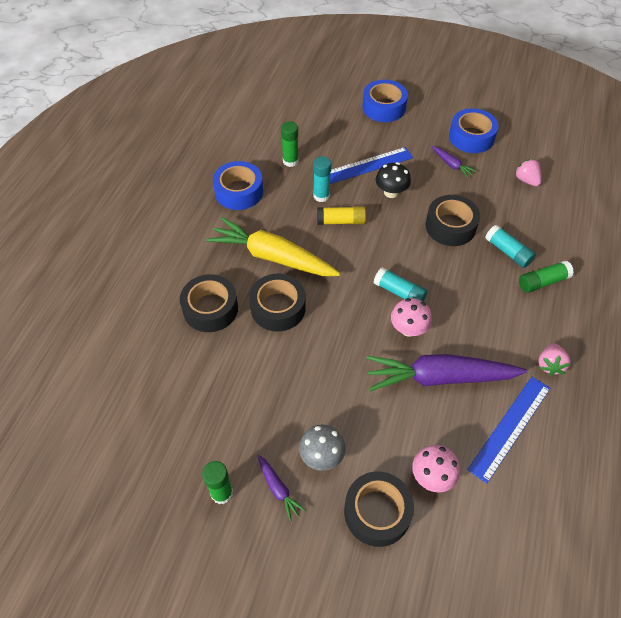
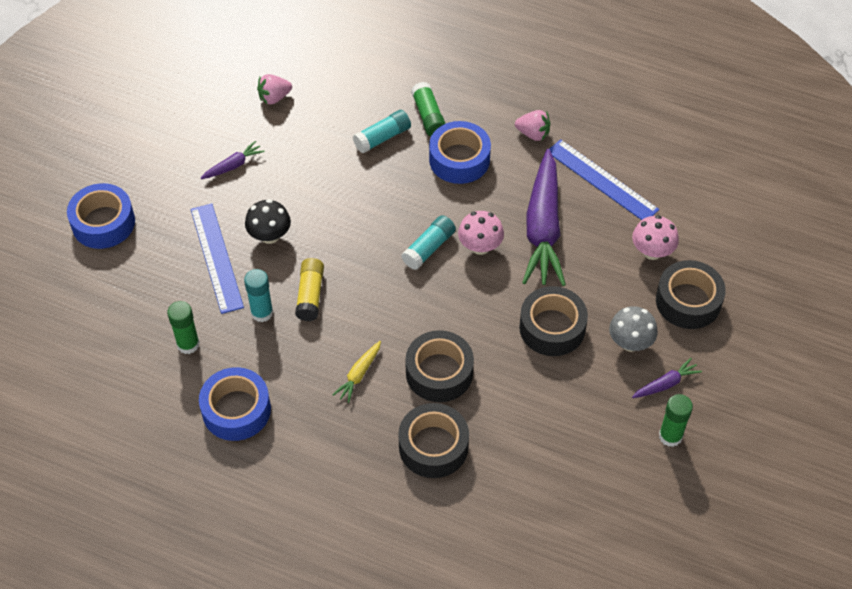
camera: 85 degrees left, 0 degrees up
(272, 257) = (359, 374): yellow carrot -> yellow carrot, size x0.43
(450, 226) = (336, 184): black tape -> black tape (552, 327)
(471, 137) = (187, 136): blue tape -> blue tape (459, 159)

